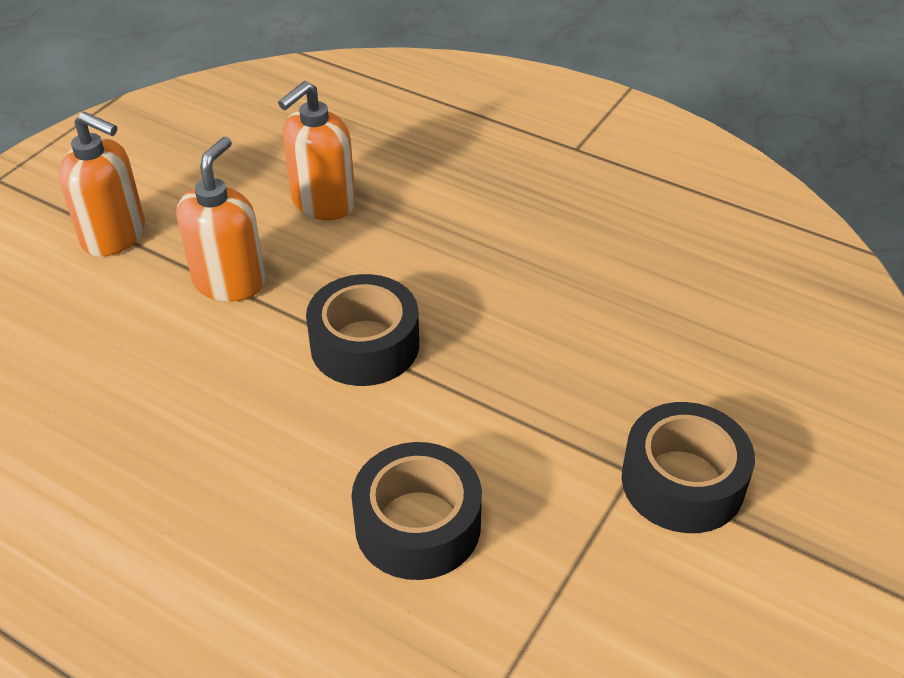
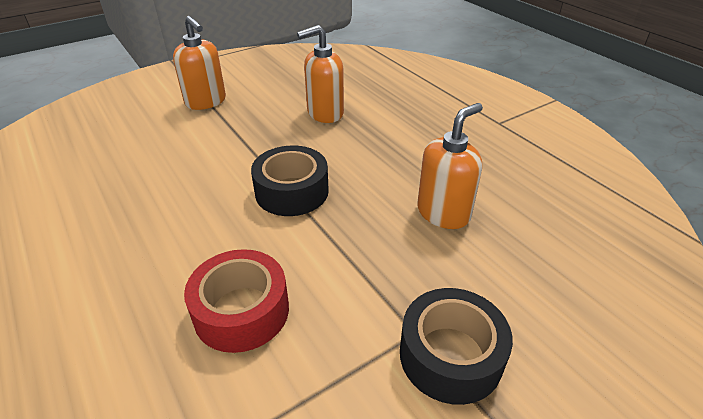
camera: 25 degrees right, 5 degrees down
(229, 281) = (244, 138): orange soap dispenser -> orange soap dispenser (443, 213)
(418, 524) = (241, 311): black tape -> red tape

